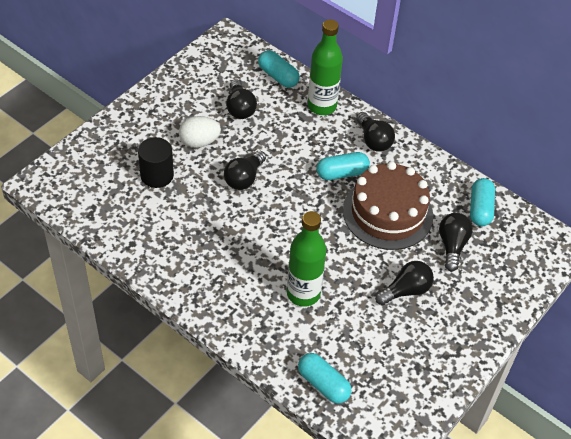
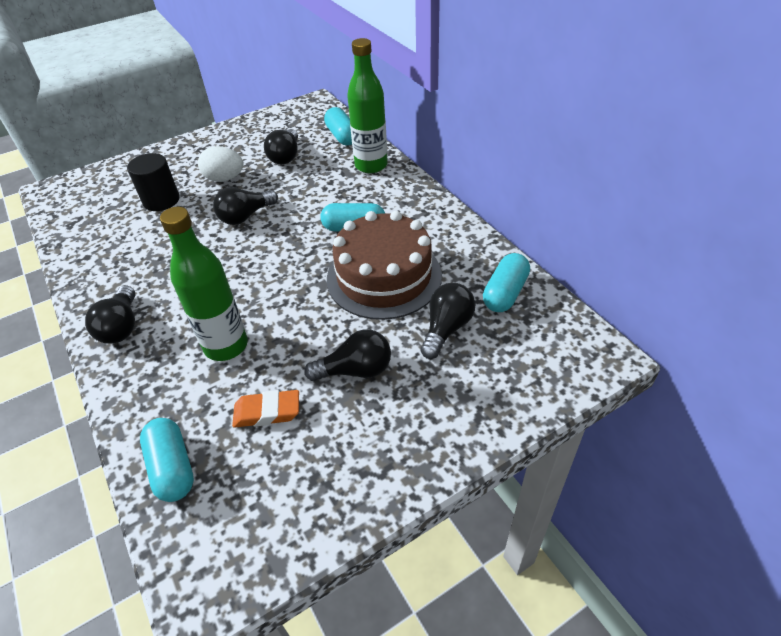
camera: 25 degrees right, 5 degrees down
(363, 333) = (267, 412): none -> orange eraser
(373, 140) = (409, 203): black light bulb -> black light bulb (121, 326)

